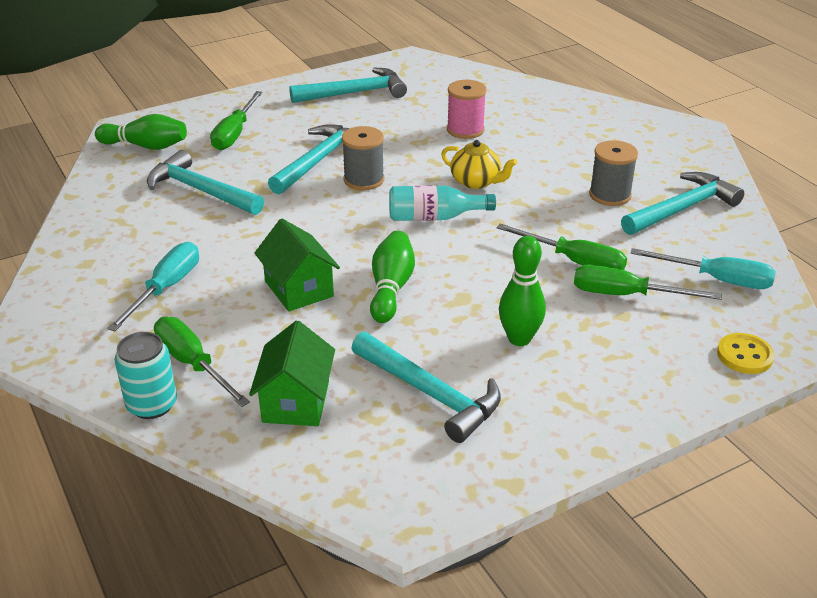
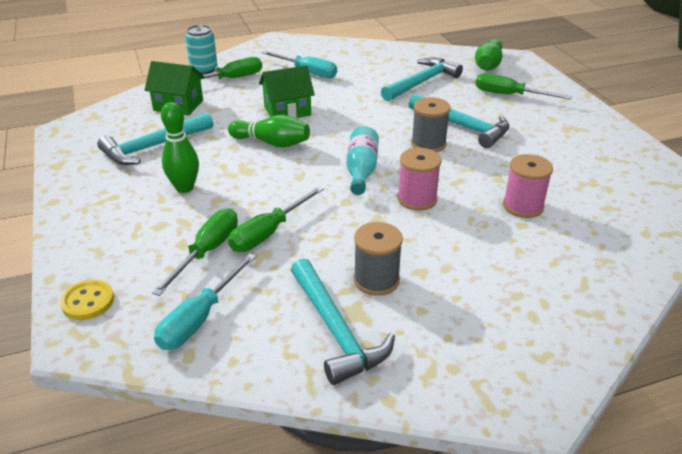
camera: 100 degrees right, 0 degrees up
(355, 93) = (597, 151): turquoise hammer -> none
(476, 182) = (417, 199): yellow teapot -> pink spool

